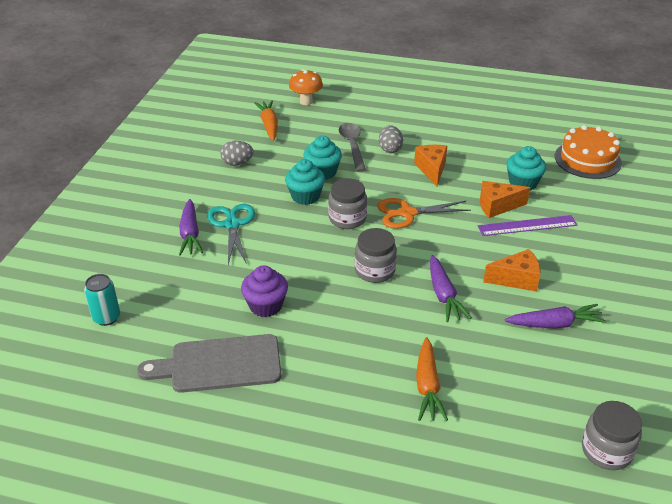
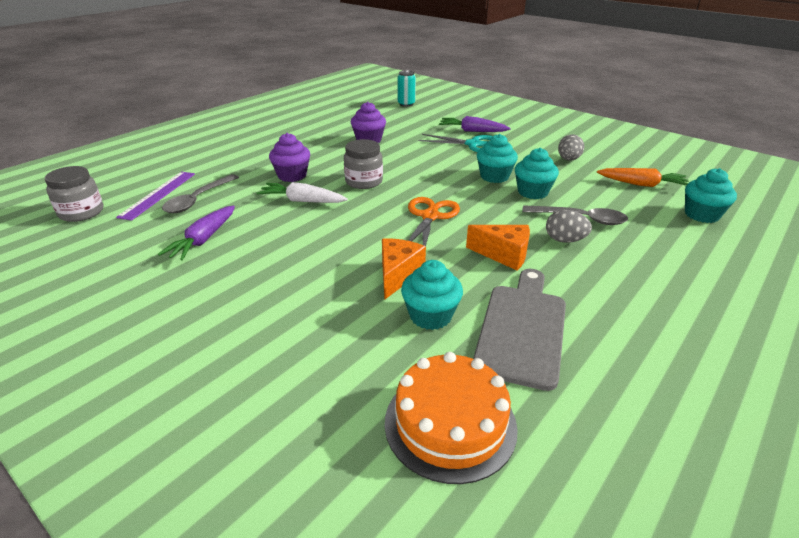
camera: 115 degrees right, 5 degrees down
(219, 364) = (333, 122): grey cutting board -> grey cutting board (522, 329)
(306, 101) = (701, 215): orange mushroom -> turquoise cupcake
(347, 219) = (445, 187): grey jar -> none
(400, 327) = (292, 175): none -> purple cupcake
(427, 386) = (229, 170): orange carrot -> none
(443, 295) = (302, 201): purple carrot -> white carrot
(504, 371) = (197, 200): none -> grey spoon
(516, 279) = (277, 242): orange cheese -> none
(527, 226) = (345, 282): purple ruler -> purple ruler (158, 194)

